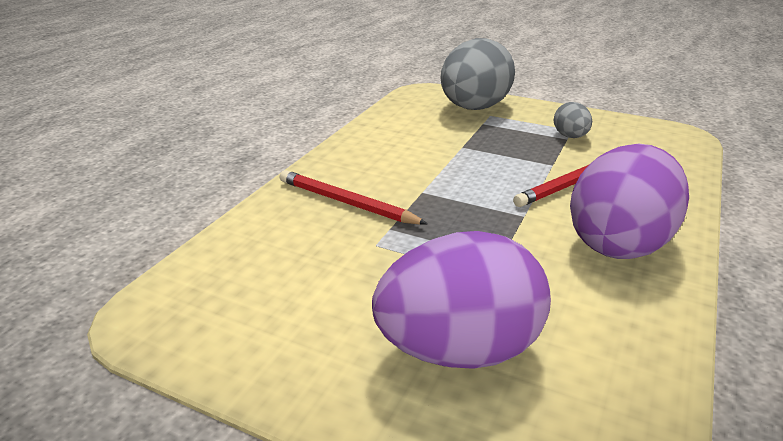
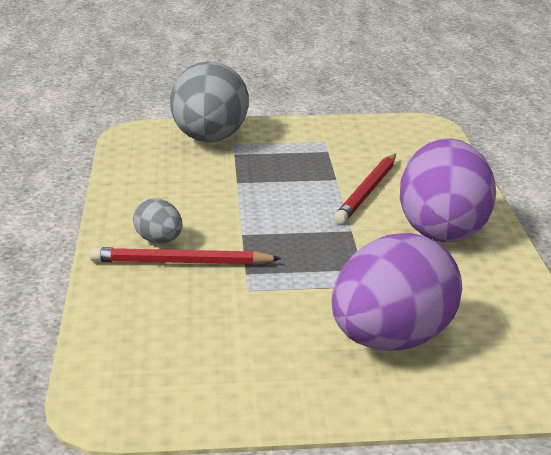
camera: 30 degrees left, 5 degrees down
(570, 136) = (329, 148): grey egg -> grey egg (159, 241)

